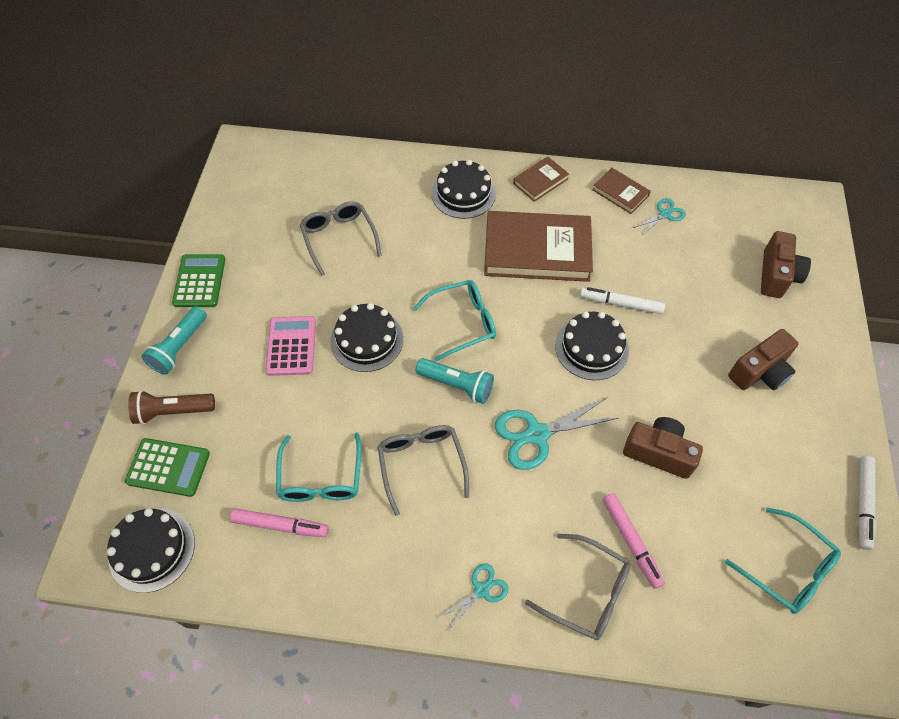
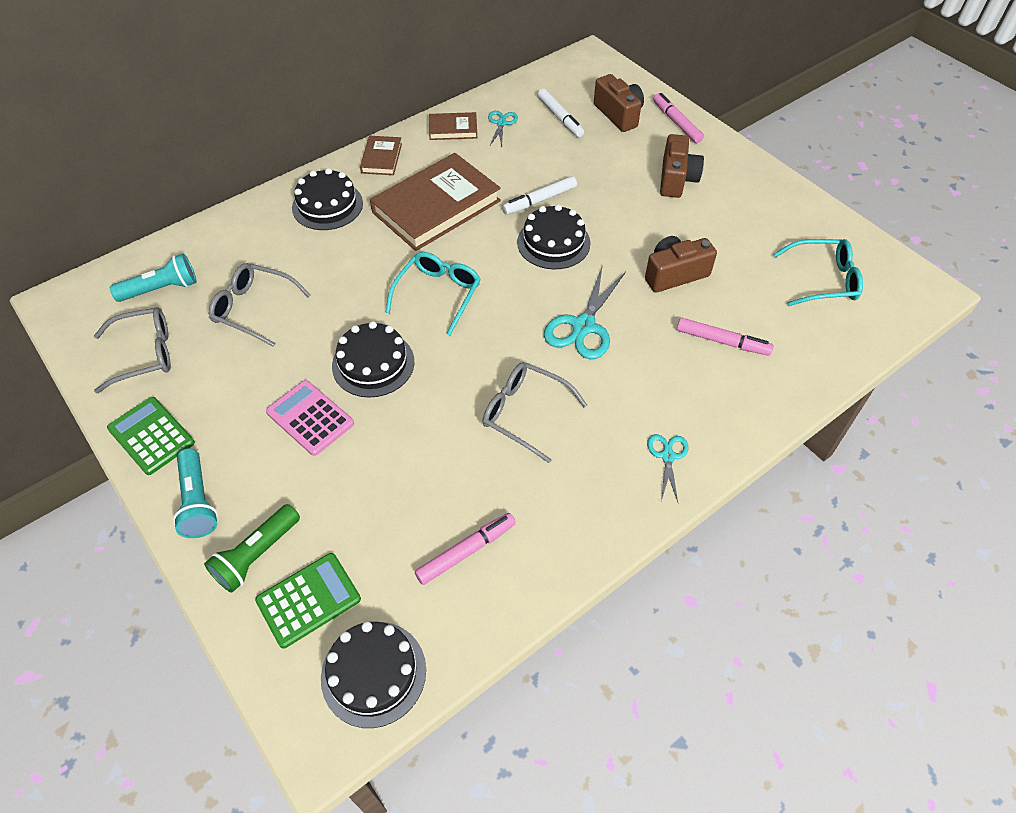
camera: 45 degrees left, 5 degrees down
(173, 411) = (256, 555): brown flashlight -> green flashlight
(321, 478) = (457, 489): turquoise glasses -> none
(457, 385) = (486, 339): turquoise flashlight -> turquoise flashlight (161, 289)
(587, 592) = (733, 395): grey glasses -> grey glasses (144, 354)
(823, 320) = (676, 123): none -> pink marker
(863, 504) = (818, 211): white marker -> white marker (560, 118)

